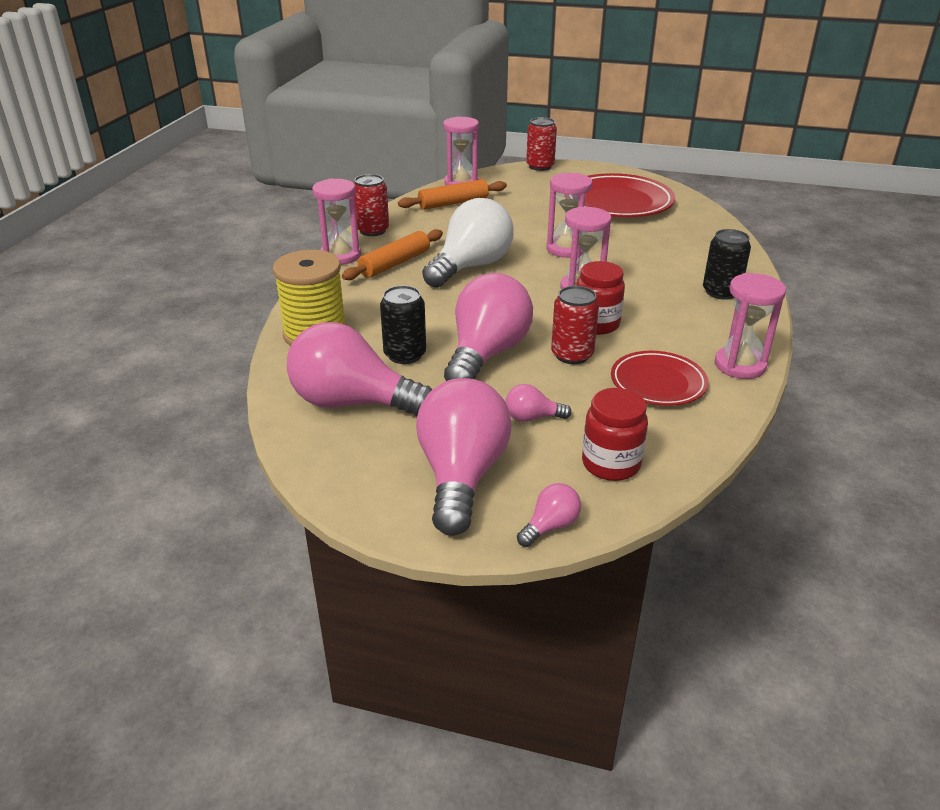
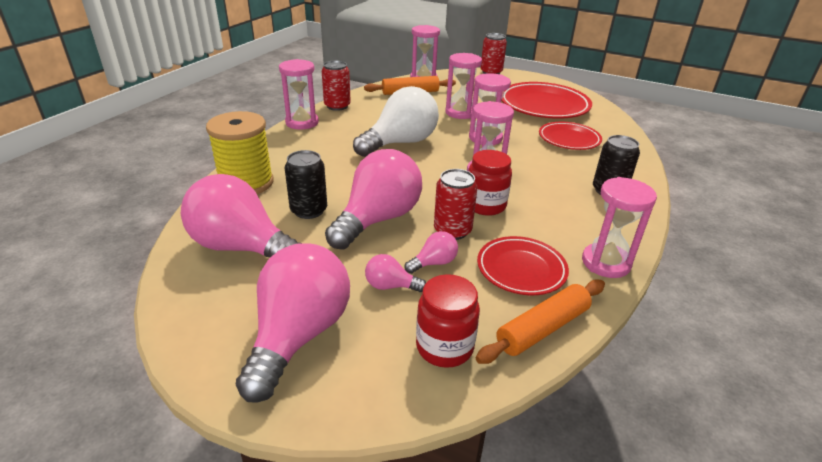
camera: 10 degrees right, 0 degrees up
(395, 263) = (341, 133): orange rolling pin -> orange rolling pin (543, 328)
(525, 222) = (460, 113): none -> pink hourglass
(550, 526) = (356, 407): pink light bulb -> pink light bulb (434, 263)
(660, 240) = (569, 139): none -> red plate

